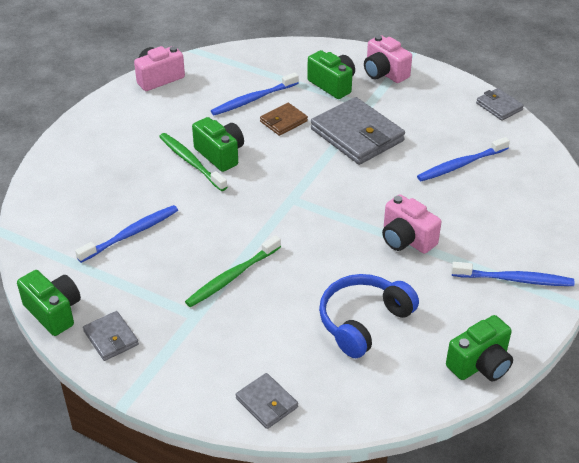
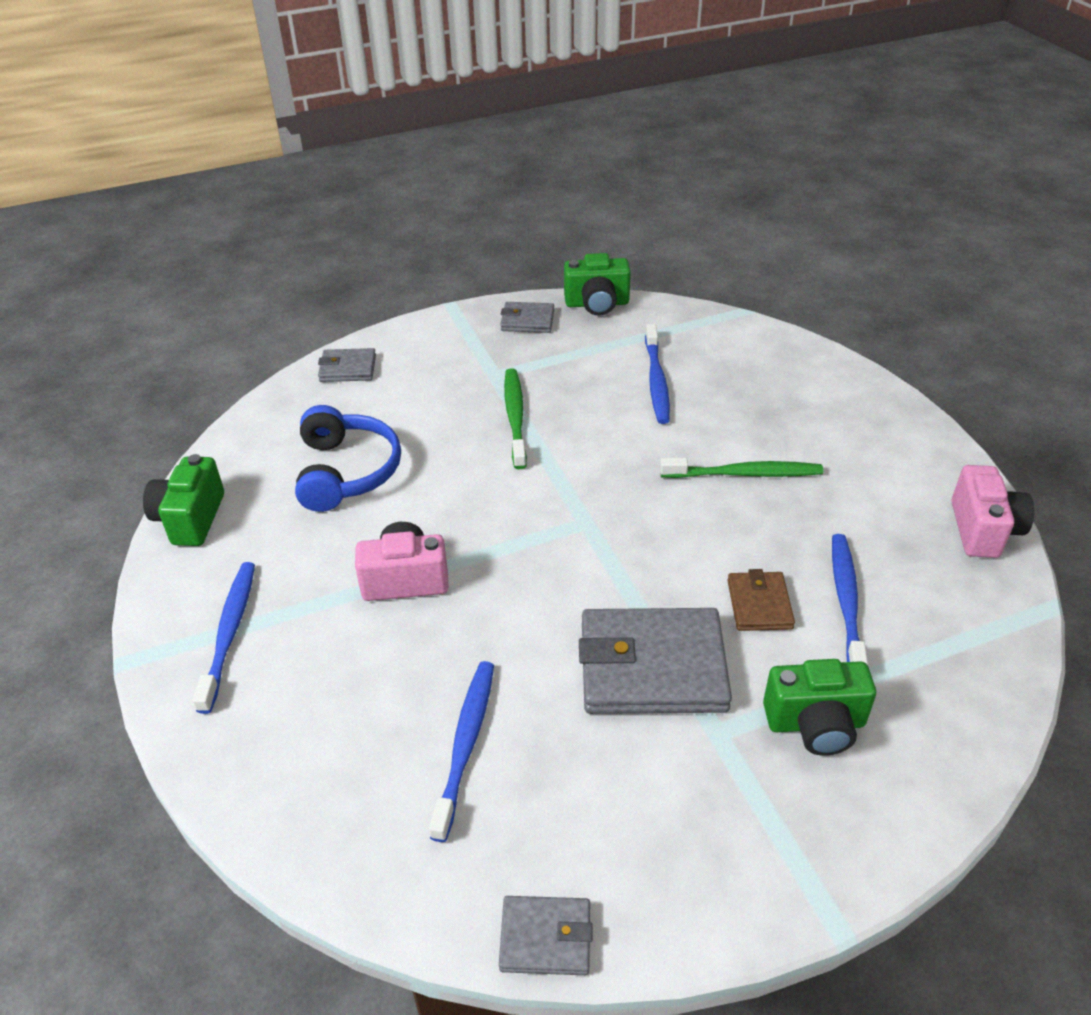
camera: 130 degrees right, 0 degrees up
(220, 154) = (737, 505): green camera -> none
(384, 73) = (798, 828): pink camera -> none
(515, 279) = (230, 632): blue toothbrush -> blue toothbrush turned 135 degrees clockwise

